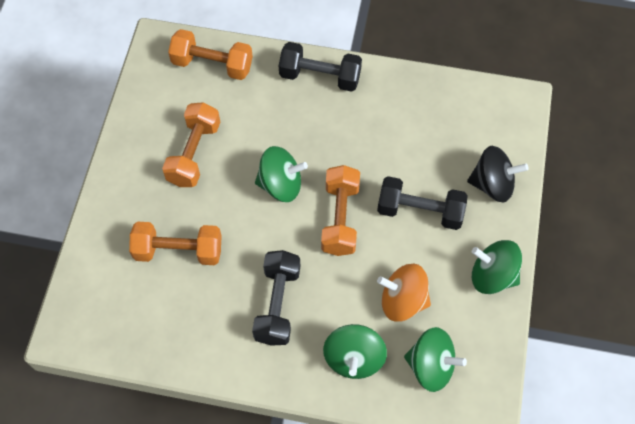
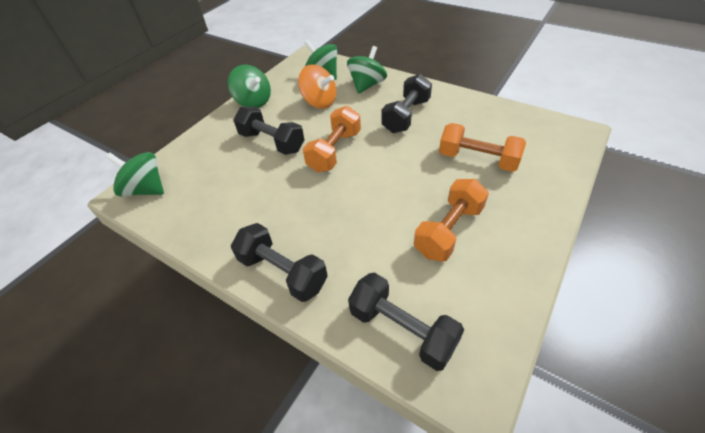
camera: 155 degrees left, 15 degrees down
(212, 64) = (402, 329): orange dumbbell -> black dumbbell
(281, 184) = (372, 184): green spinning top -> green spinning top (146, 189)
(492, 184) = (206, 145): black spinning top -> none

